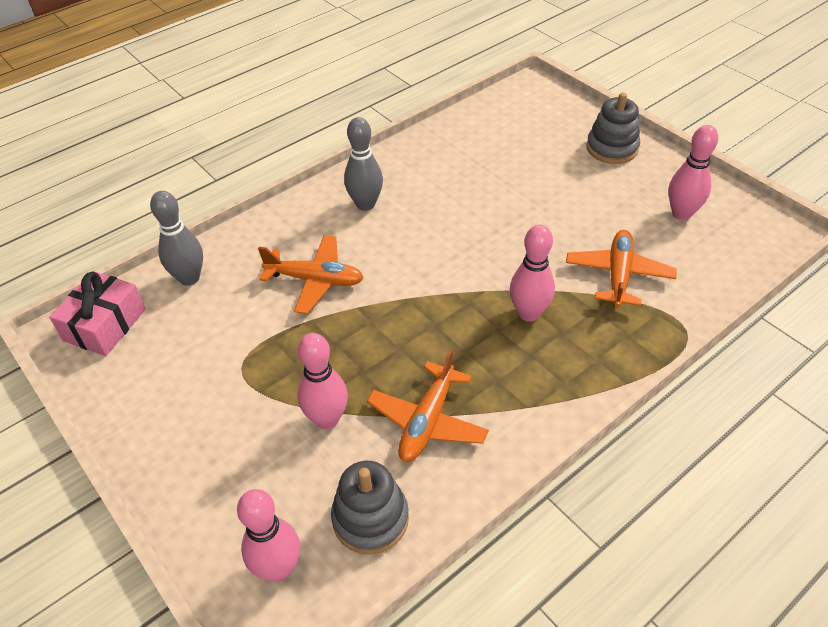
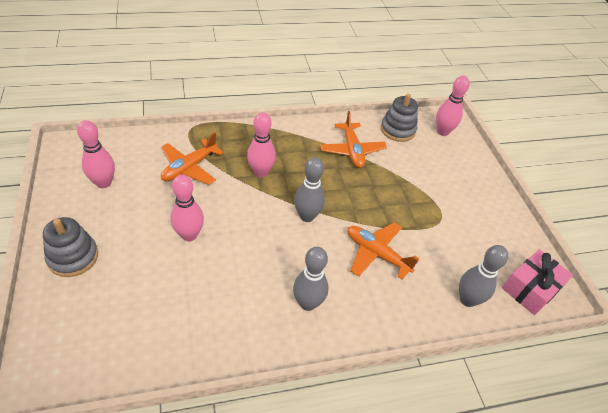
camera: 160 degrees left, 0 degrees up
(327, 419) = (401, 172): pink bowling pin -> pink bowling pin (189, 235)
(425, 284) = (307, 216): none -> grey bowling pin
(427, 421) = (352, 150): orange plane -> orange plane turned 120 degrees clockwise

